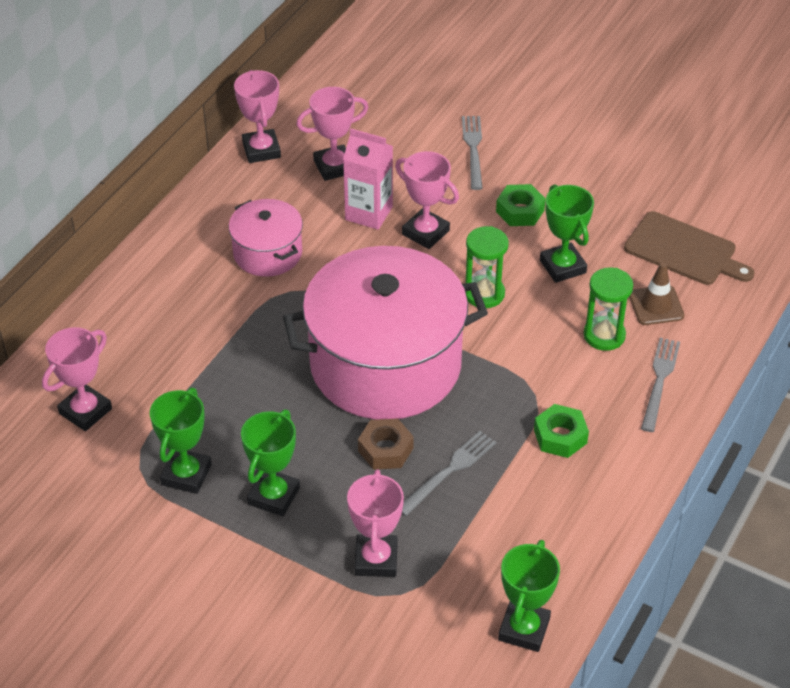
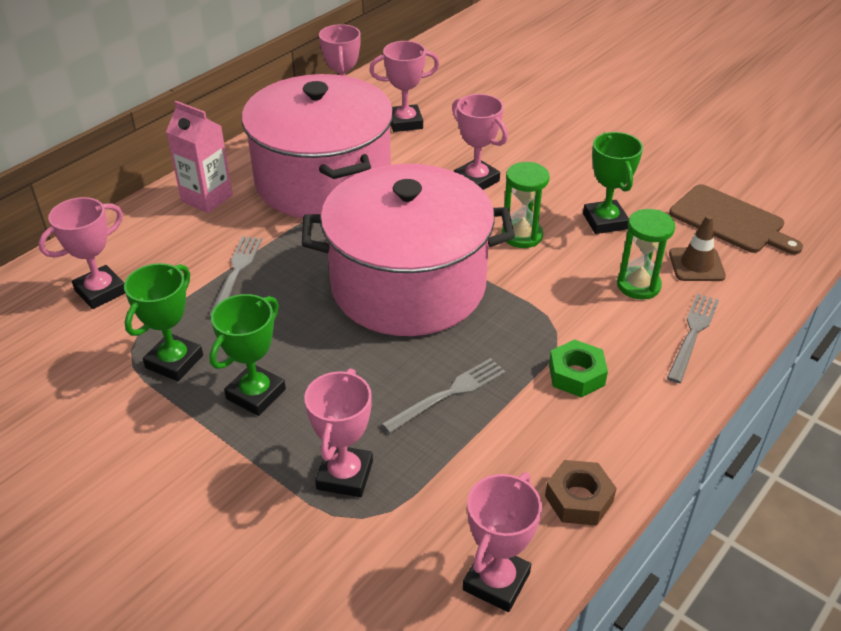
camera: 10 degrees right, 5 degrees down
(267, 253) = (323, 181): pink pot -> pink pot, size x2.06
(369, 213) = (426, 160): pink carton -> pink carton (207, 198)
(385, 449) = (386, 364): brown nut -> brown nut (578, 499)
(473, 149) = (536, 122): grey fork -> grey fork (236, 273)
(520, 211) = (571, 172): green nut -> none
(524, 629) = (496, 581): green trophy -> pink trophy

